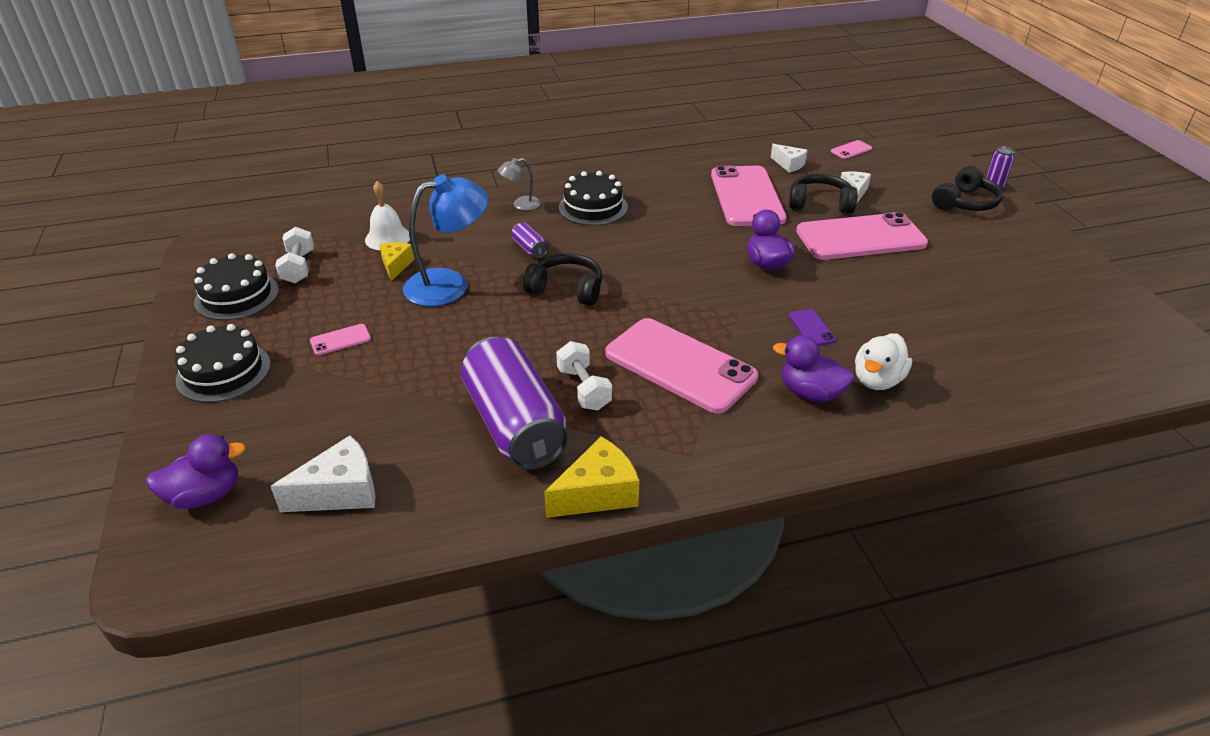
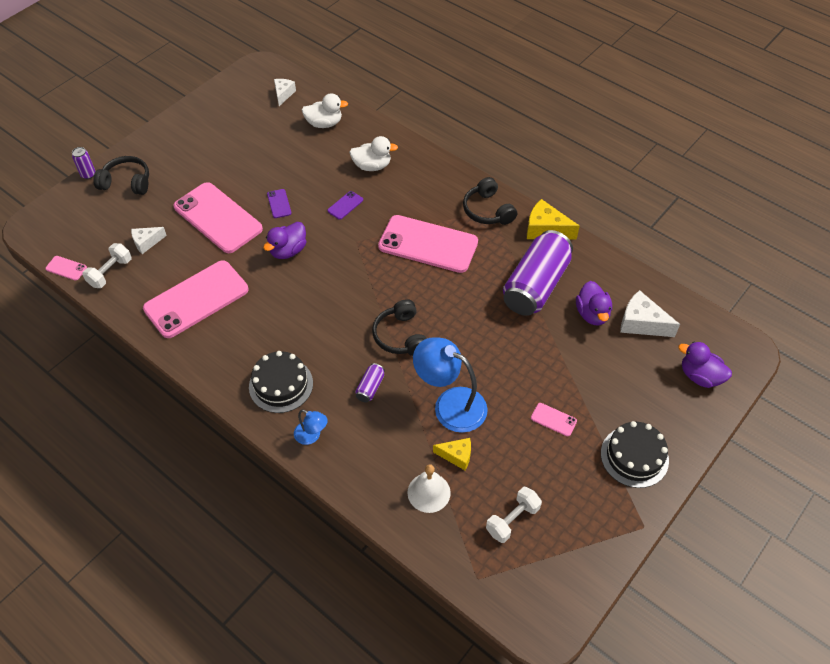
camera: 125 degrees left, 15 degrees up
(237, 296) = (574, 528): black cake -> none
(396, 265) = (456, 456): yellow cheese -> yellow cheese turned 135 degrees counterclockwise
(521, 205) = (312, 436): grey lamp -> blue lamp
(584, 389) = (484, 273): white dumbbell -> white dumbbell (110, 272)
(680, 365) = (428, 244): pink phone -> pink phone turned 75 degrees counterclockwise
(789, 164) = (120, 296): white cheese -> white cheese (283, 94)
(810, 393) = (405, 186): purple duck -> purple duck (592, 314)
(820, 203) = (179, 254): black headphones -> black headphones (487, 210)
(854, 282) = (279, 204): none -> purple phone
(1009, 373) = (324, 123): none -> white duck

